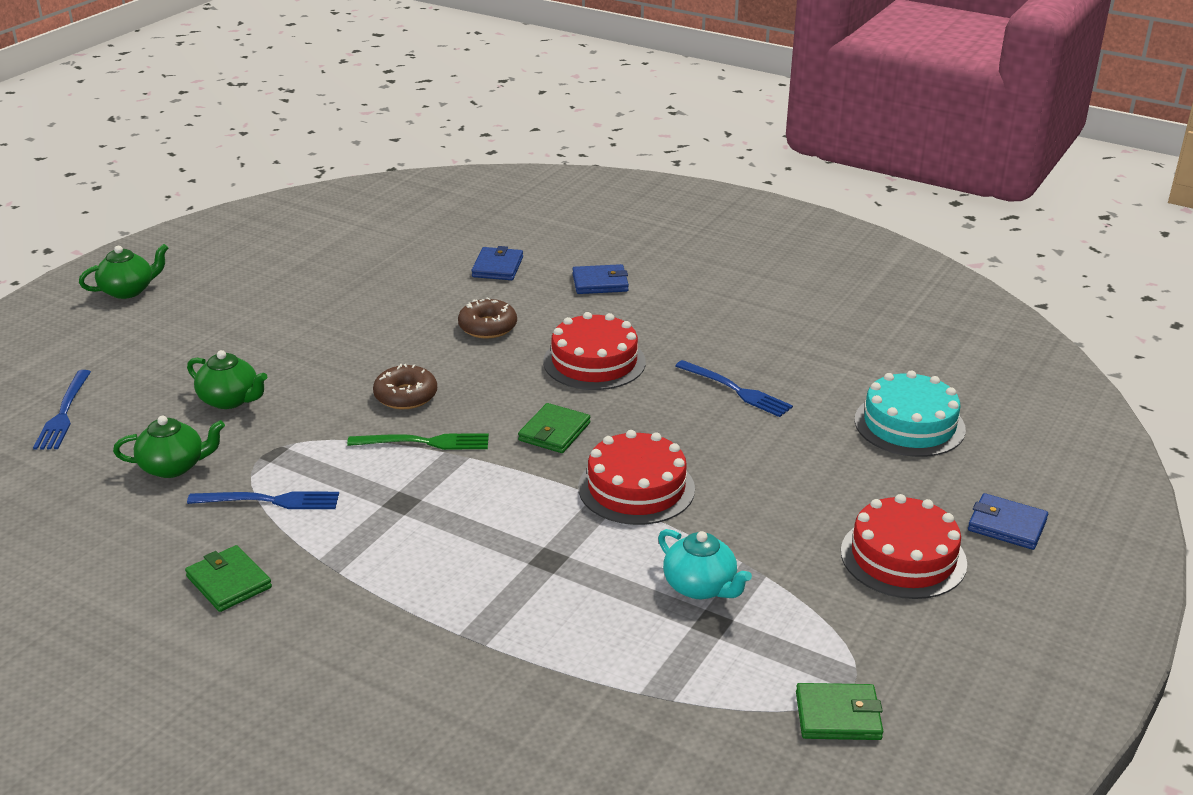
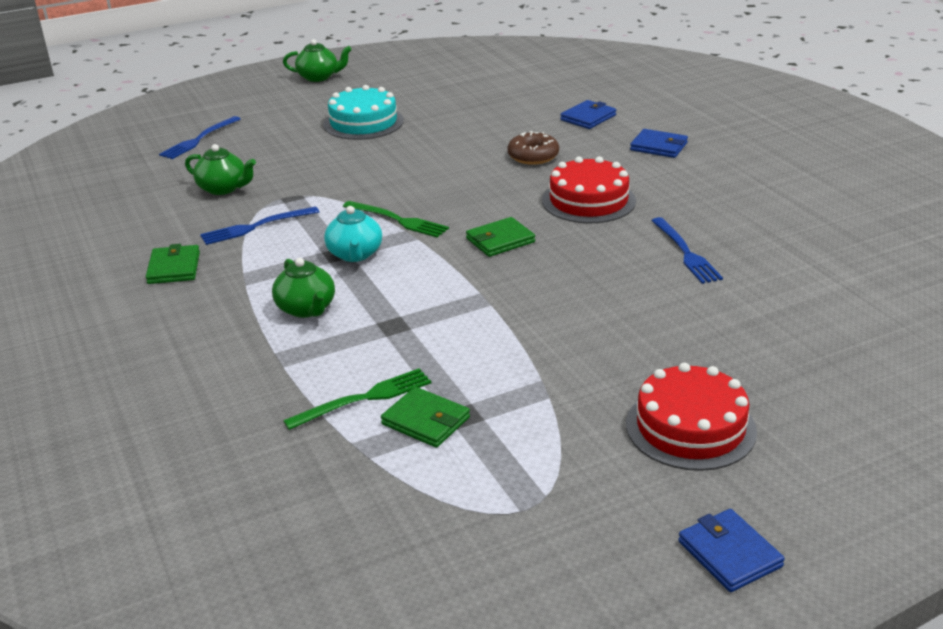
camera: 35 degrees right, 0 degrees up
(230, 400) = (303, 158): green teapot -> green teapot (306, 309)
(270, 501) = (255, 227): blue fork -> blue fork turned 120 degrees clockwise
(405, 396) = (420, 186): brown donut -> none
(604, 645) = (364, 398): none -> green fork
(636, 488) = (518, 298): red cake -> none
(700, 587) = (486, 386): turquoise teapot -> turquoise teapot (355, 254)
(838, 715) = (486, 526): green wallet -> green wallet (426, 421)
(909, 424) = (821, 325): turquoise cake -> turquoise cake (363, 122)
(1007, 525) = (827, 438): blue wallet -> blue wallet (729, 554)

